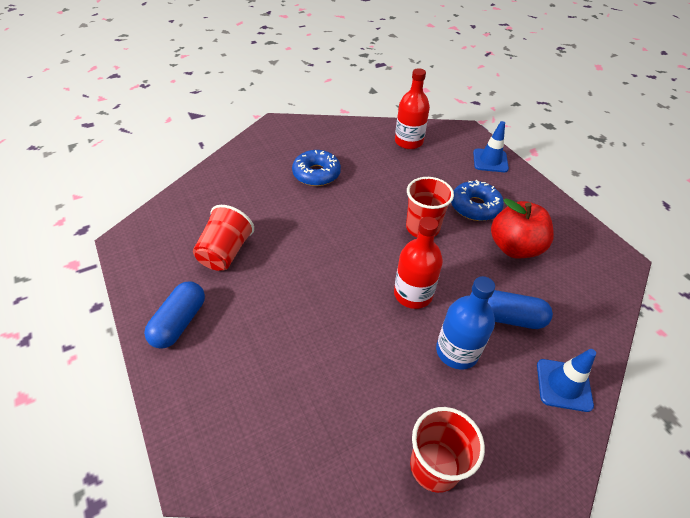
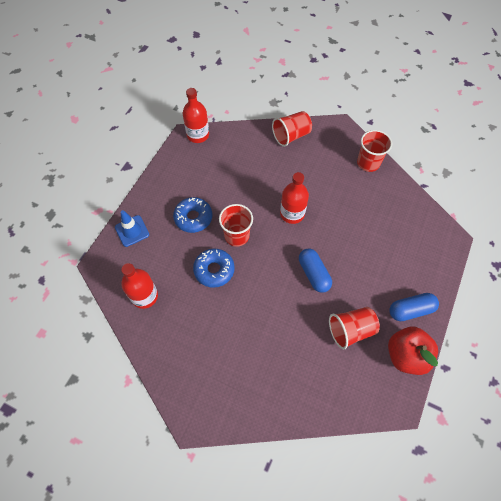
camera: 125 degrees left, 15 degrees up
(316, 174) = (234, 334): blue donut -> blue donut (214, 270)
(457, 351) = (309, 179): blue bottle -> none
(508, 317) = (271, 168): blue capsule -> blue capsule (313, 274)
(514, 247) = (216, 184): red apple -> red apple (406, 355)
(563, 385) = (291, 136): blue traffic cone -> red cup
(617, 271) = (198, 135): none -> red bottle

